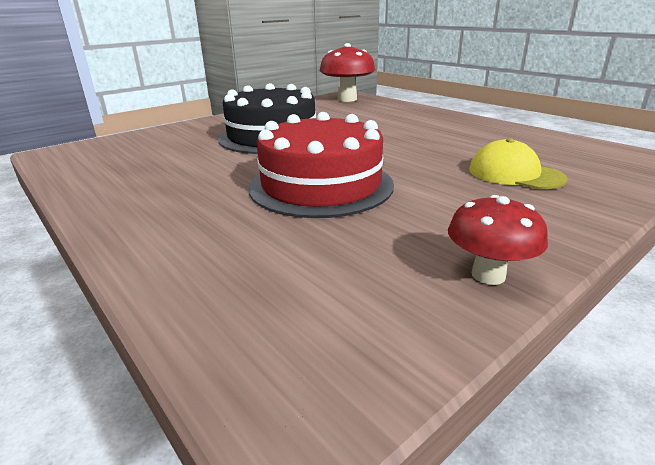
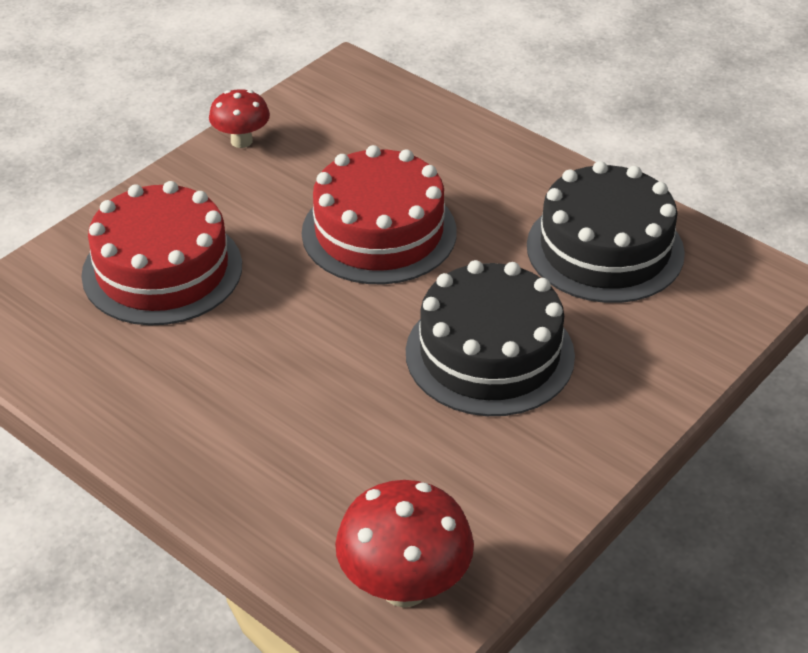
camera: 170 degrees right, 15 degrees up
(143, 169) = (605, 249): none -> black cake
(515, 174) = (162, 270): yellow cap -> red cake

